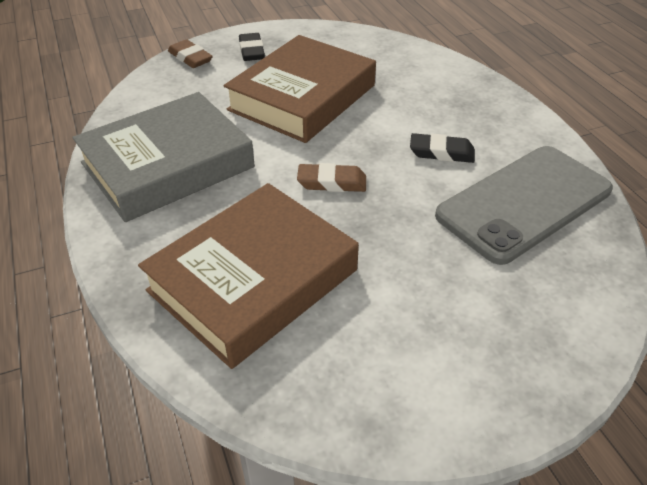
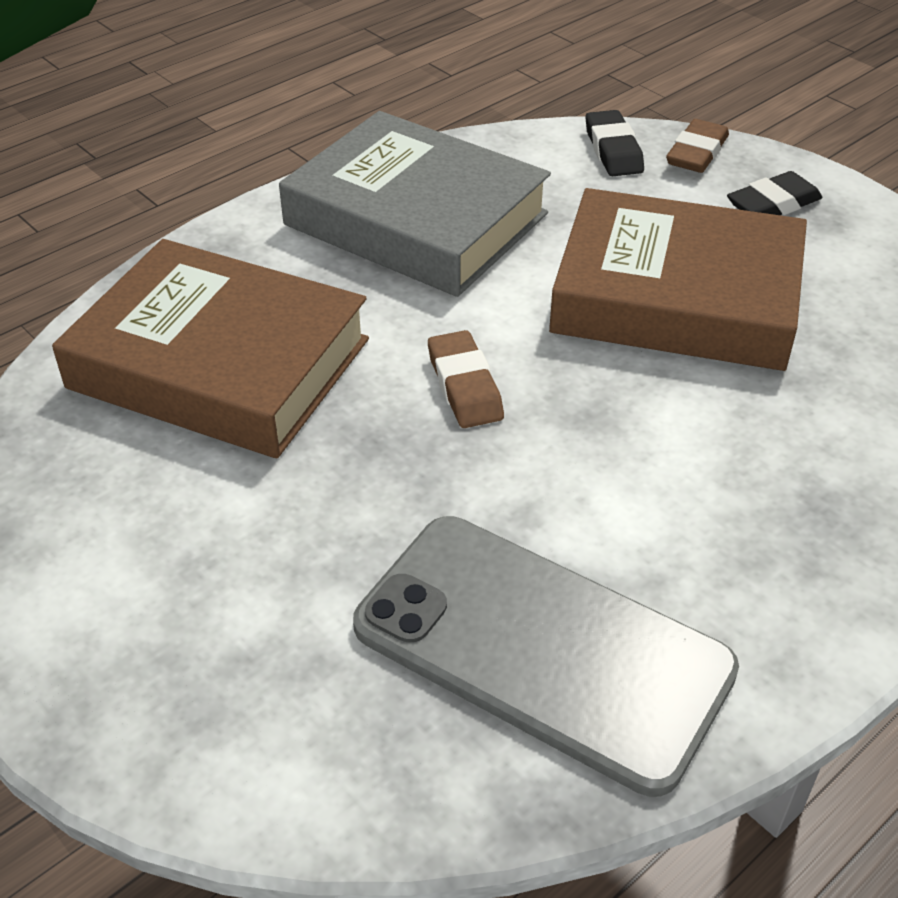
camera: 70 degrees right, 0 degrees up
(441, 152) = (628, 504): black eraser -> black eraser (613, 150)

